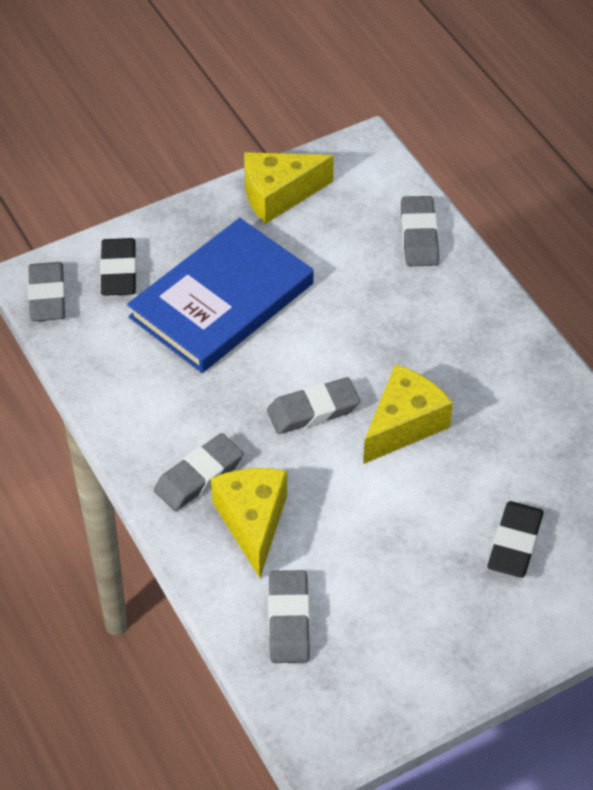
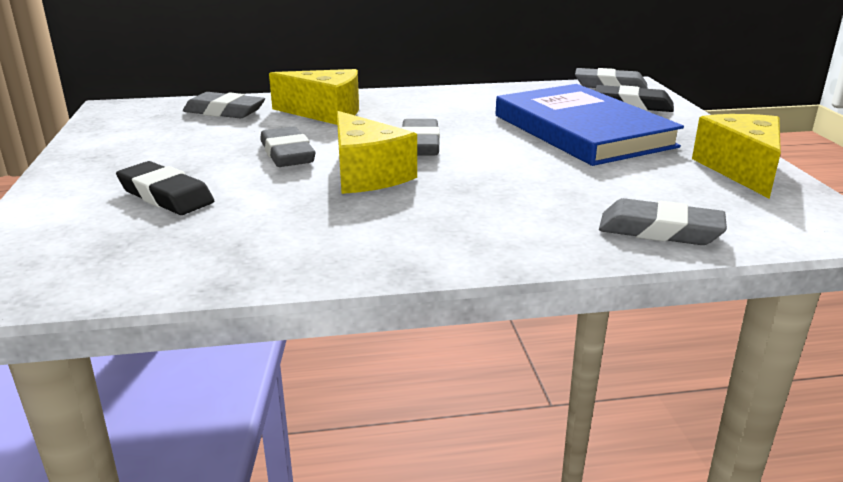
camera: 110 degrees right, 25 degrees down
(199, 476) = (387, 104): grey eraser -> grey eraser (287, 154)

